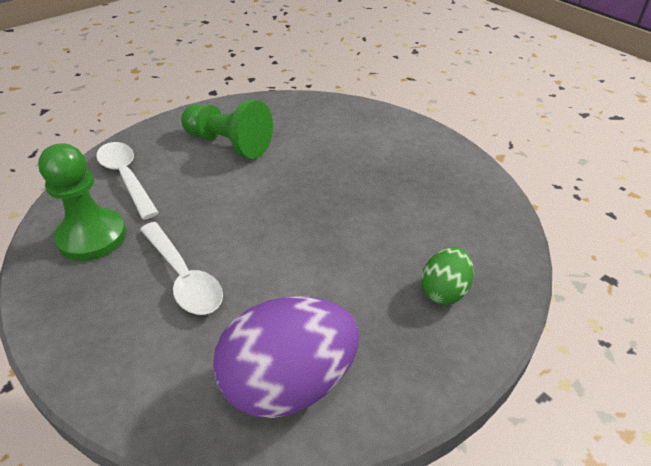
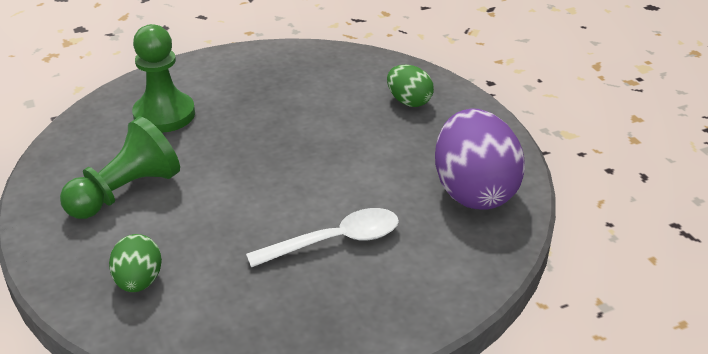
camera: 75 degrees left, 5 degrees down
(92, 237) = (239, 310): green pawn -> green pawn (164, 114)
(126, 178) = (139, 281): white spoon -> green egg

